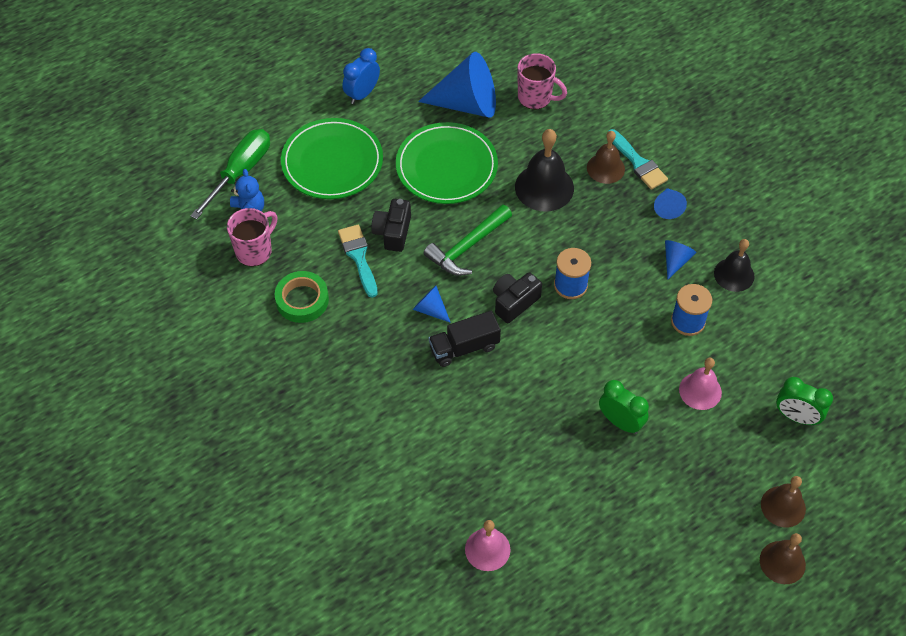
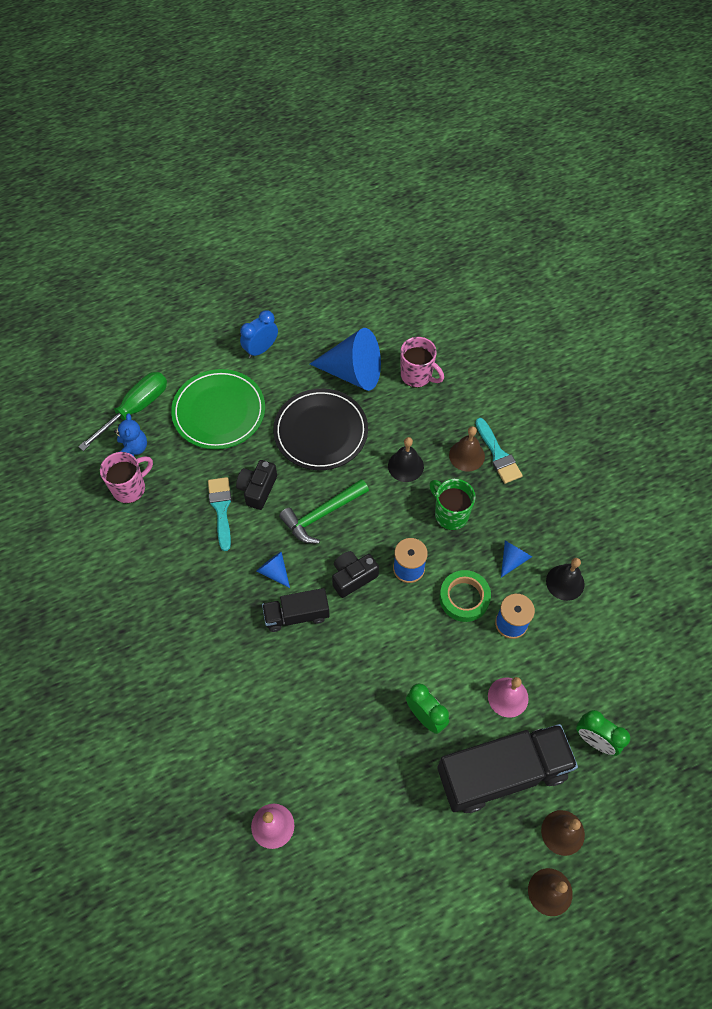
camera: 10 degrees right, 5 degrees up
(302, 300) = (161, 543): green tape -> green tape (464, 598)
(446, 167) = (321, 432): green plate -> black plate
(544, 187) = (405, 466): black bell -> black bell, size x0.65
(601, 227) = (450, 514): none -> green mug
(667, 207) = (516, 504): blue cone -> none
(710, 462) = (502, 773): none -> black truck

